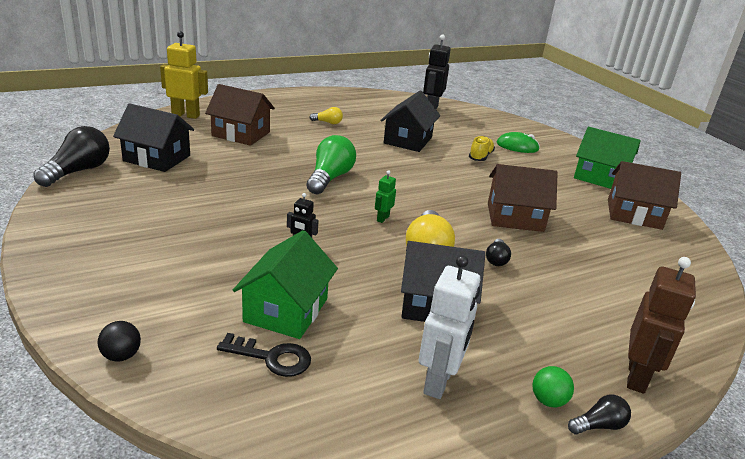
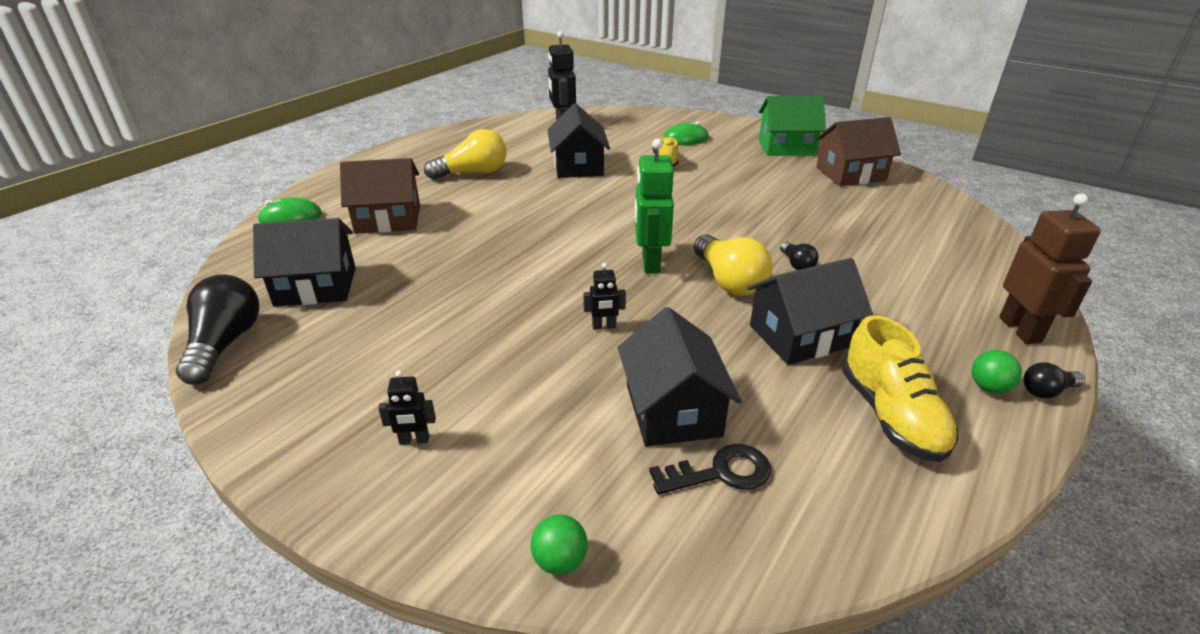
camera: 25 degrees left, 5 degrees up
(117, 260) = (414, 440): none -> black robot
(121, 356) = (560, 561): black ball -> green ball
(186, 115) = (291, 218): yellow robot -> green mouse
(286, 310) = (673, 410): green house -> black house
(328, 122) = (473, 173): yellow light bulb -> yellow light bulb, size x1.96
(330, 178) = (547, 237): green light bulb -> none
(382, 218) = (650, 263): green robot -> green robot, size x1.99
(439, 382) = (891, 416): white robot -> yellow shoe
(515, 217) = (764, 214): brown house -> none
(599, 425) = (1046, 391): black light bulb -> black light bulb turned 150 degrees counterclockwise

